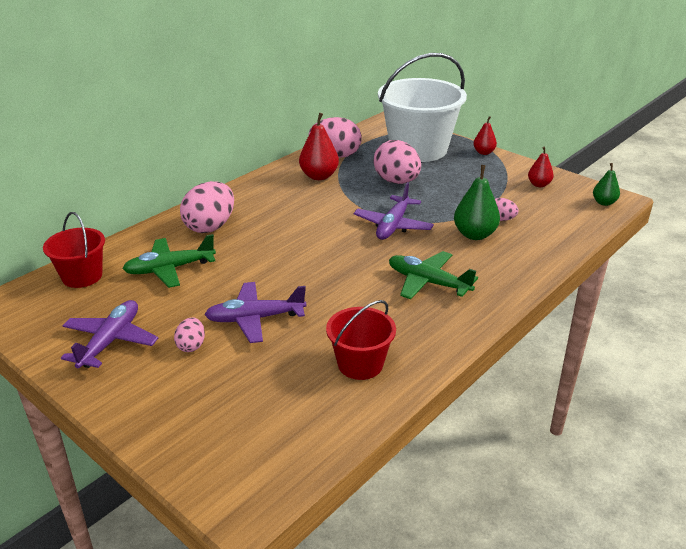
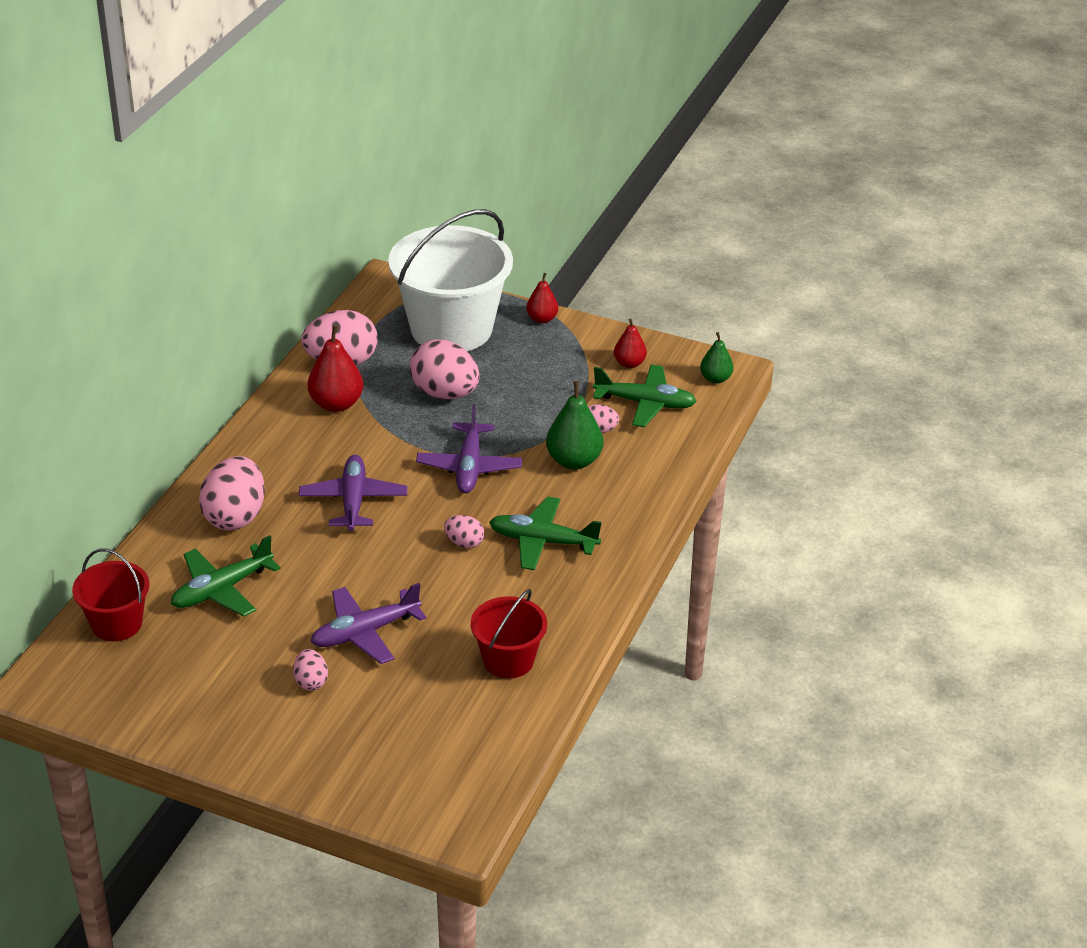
camera: 20 degrees left, 5 degrees up
(110, 341) = (213, 697): purple plane -> purple plane (353, 501)
(365, 272) = (464, 543): none -> pink egg
(543, 209) = (645, 403): none -> green plane

